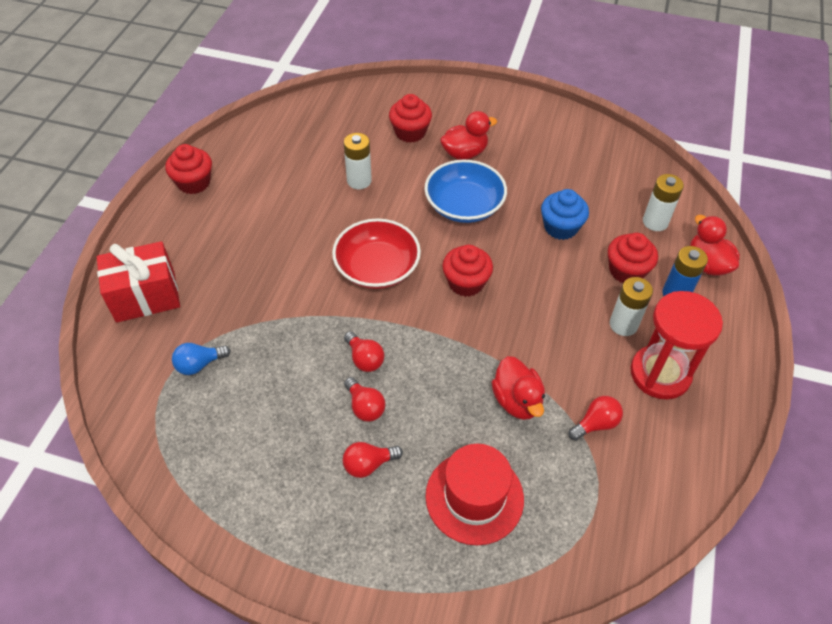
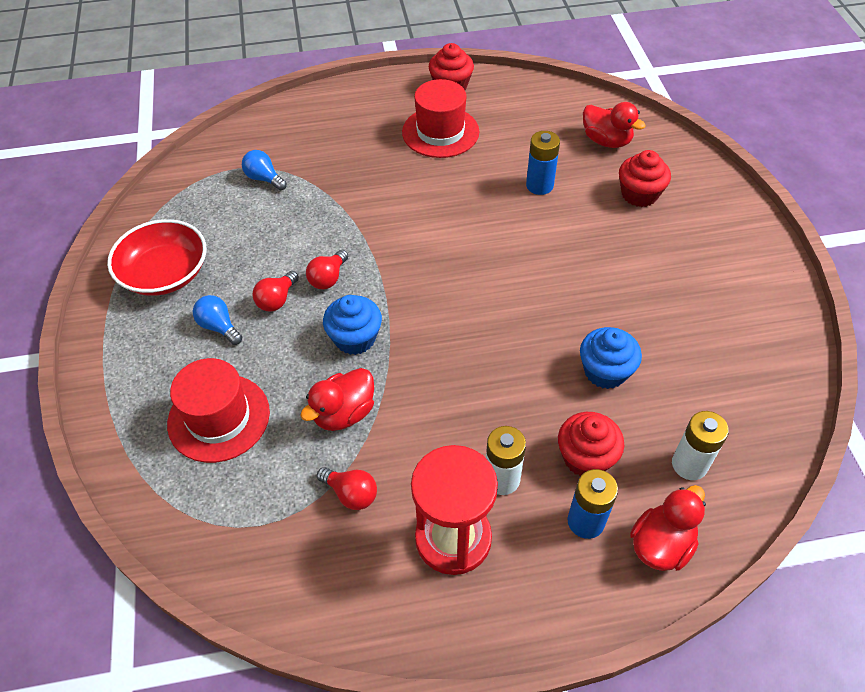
camera: 65 degrees right, 0 degrees up
(145, 296) = (312, 118): red gift -> none
(246, 213) = (440, 132): none -> red hat
(359, 181) = (539, 185): white battery -> blue battery
(368, 464) = (219, 326): red light bulb -> blue light bulb
(377, 268) = (439, 243): red bowl -> red bowl (165, 273)
(444, 364) = (355, 338): none -> blue cupcake
(464, 153) = (648, 248): red duck -> red duck (606, 141)
(464, 205) = (571, 276): blue bowl -> none
(466, 283) = (467, 317): red cupcake -> none

